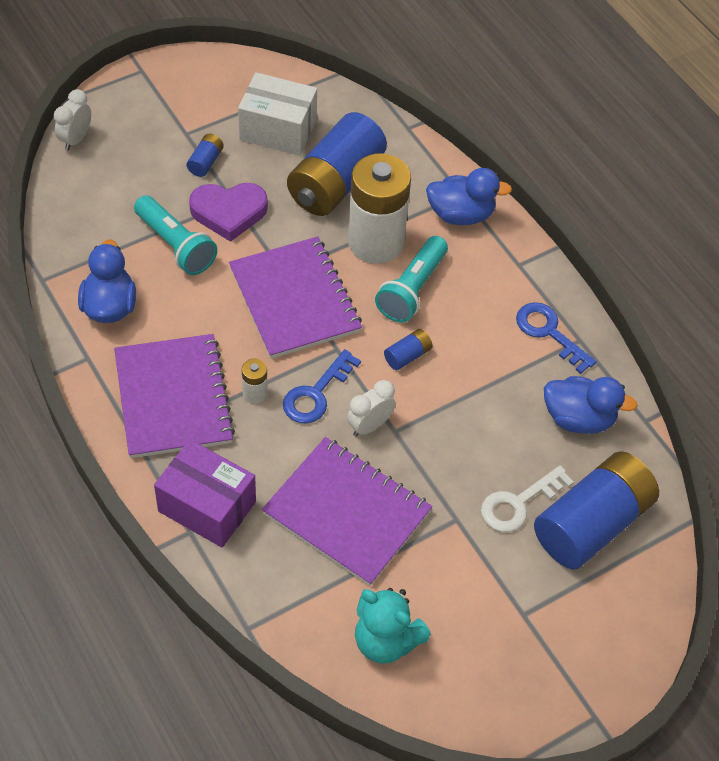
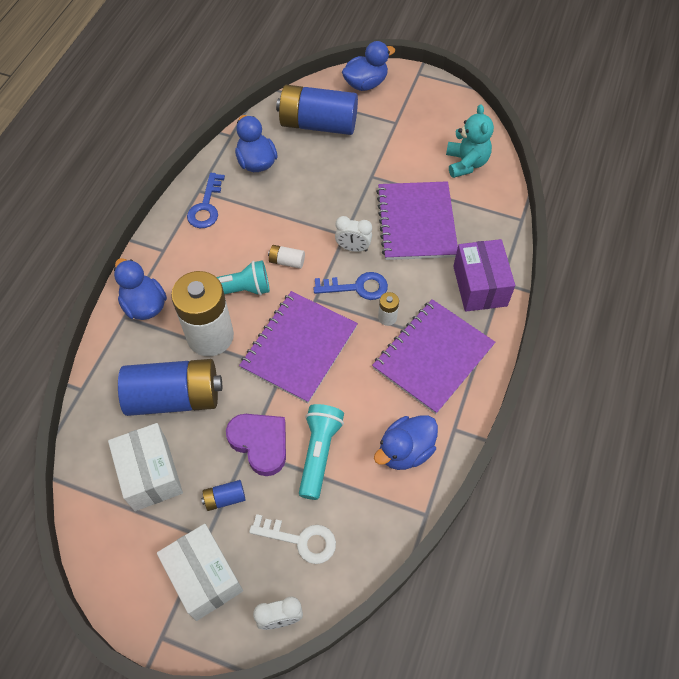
camera: 125 degrees left, 5 degrees up
(157, 115) = (204, 577): none -> white box
(407, 356) = (287, 261): blue battery -> white battery
(518, 503) = (336, 157): white key -> white key (300, 540)
(625, 633) = (365, 83): none -> blue duck

